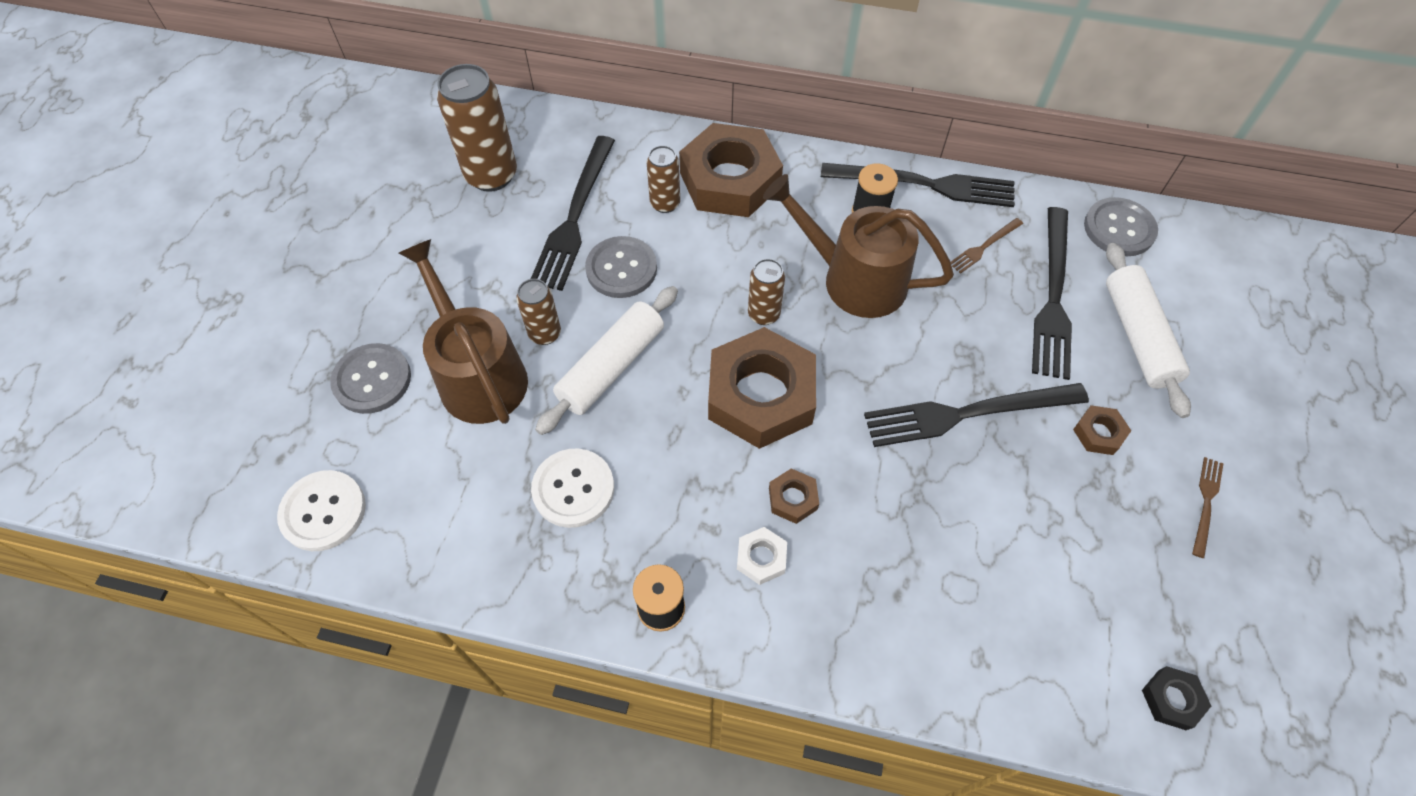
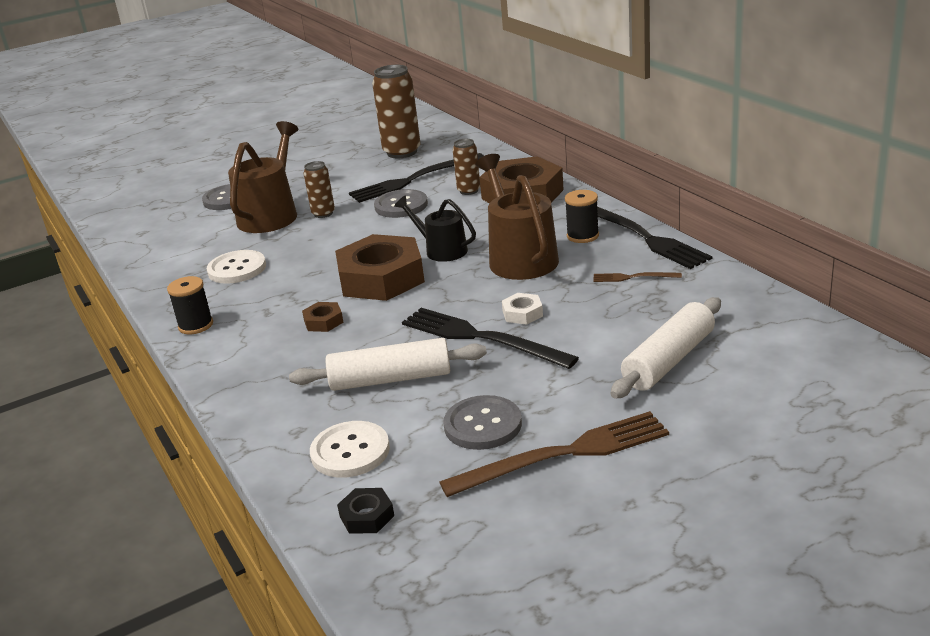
camera: 50 degrees right, 30 degrees down
(323, 511) = (138, 230): white button -> white button (350, 451)
(611, 367) = (330, 237): white rolling pin -> white rolling pin (390, 379)
(761, 558) = (268, 333): white nut -> white nut (522, 313)
(764, 314) = (441, 250): brown can -> black watering can
(1053, 297) = (639, 317): black fork -> none
(1099, 433) = (550, 387): brown nut -> none
(1119, 229) = (756, 308): grey button -> grey button (483, 425)
(1206, 503) = (564, 454): brown fork -> brown fork, size x2.12

